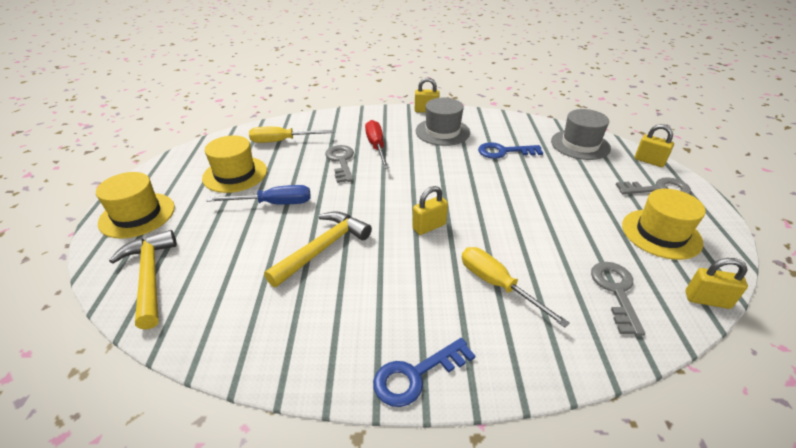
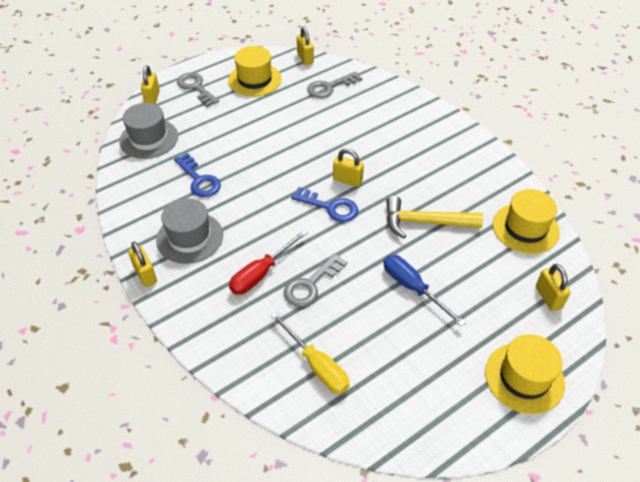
camera: 125 degrees left, 10 degrees up
(150, 276) = (548, 297): yellow hammer -> yellow padlock
(235, 174) = (406, 355): yellow hat -> yellow hat (525, 228)
(416, 375) = (461, 135): blue key -> blue key (330, 207)
(497, 285) = (371, 129): yellow screwdriver -> none

